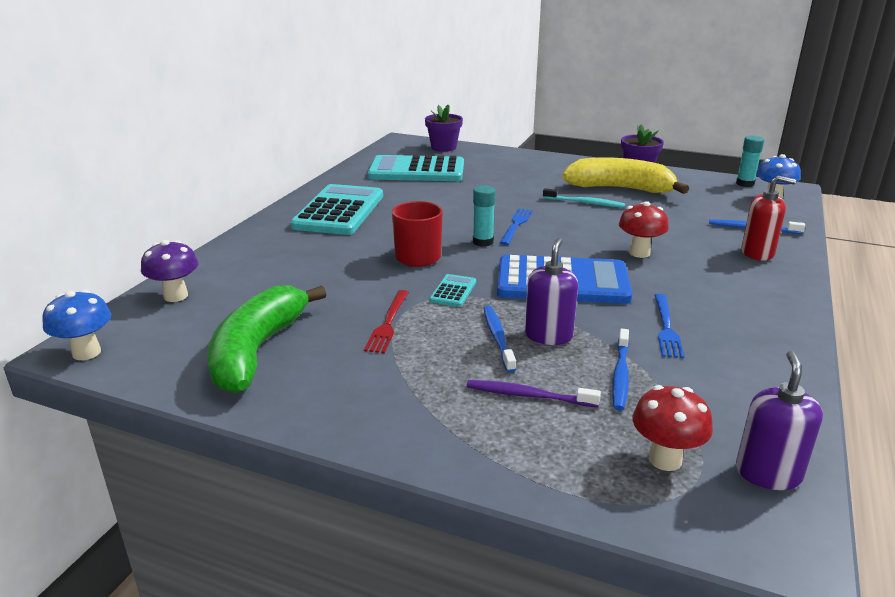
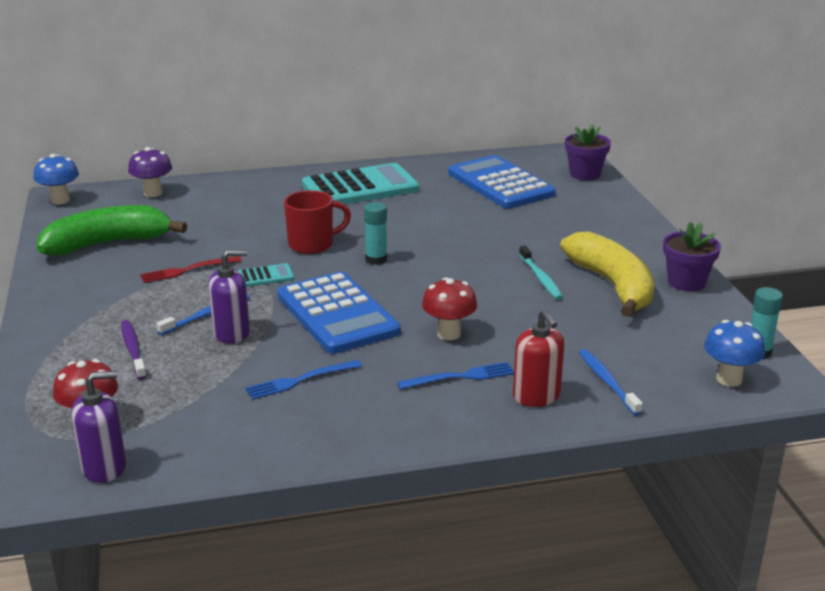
camera: 55 degrees right, 0 degrees up
(416, 170) = (500, 184): turquoise calculator -> blue calculator
(516, 225) = (434, 262): blue fork -> blue fork (460, 377)
(620, 375) = (196, 378): blue toothbrush -> none

